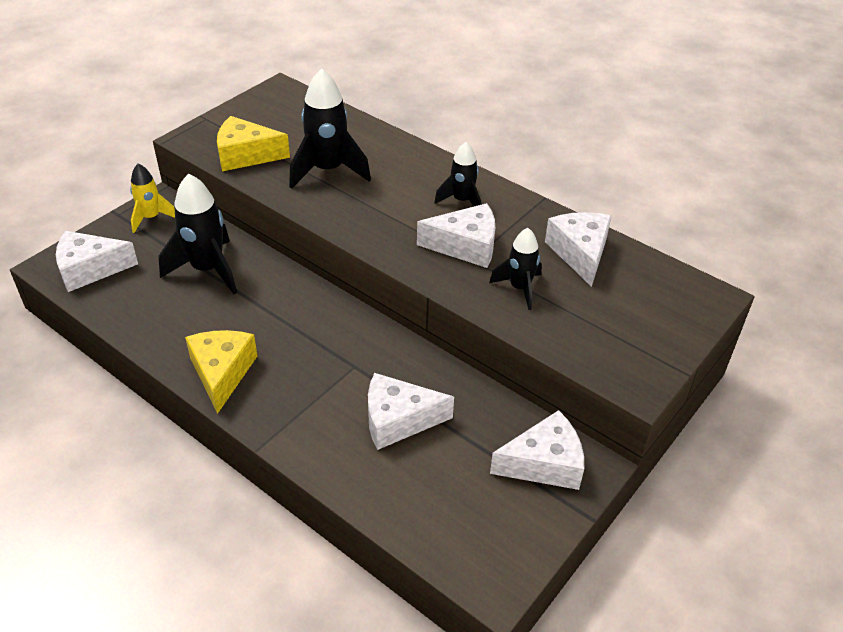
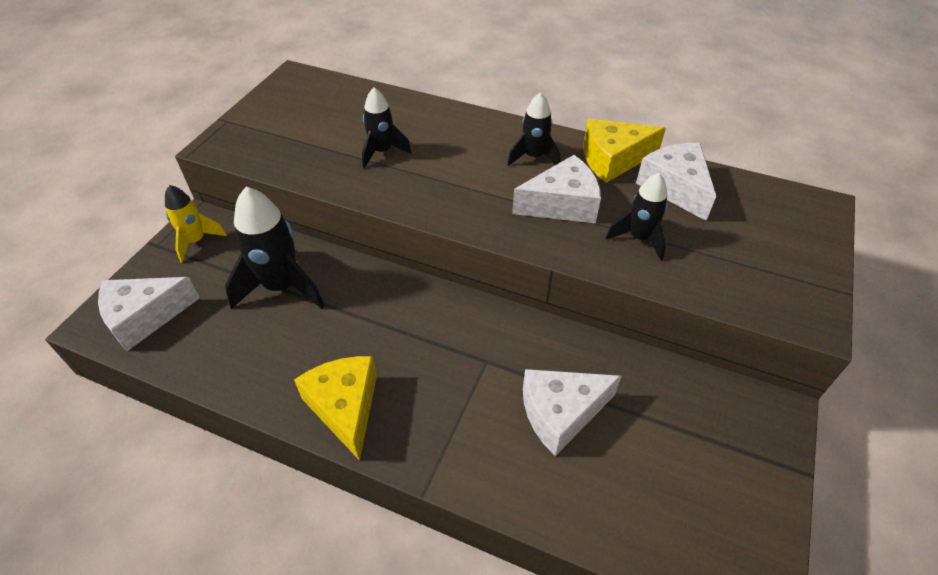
camera: 15 degrees left, 5 degrees up
(246, 155) = (287, 152): yellow cheese -> yellow cheese (613, 159)
(328, 170) = (382, 152): black rocket -> black rocket, size x0.60
(544, 463) = (730, 423): white cheese -> none

